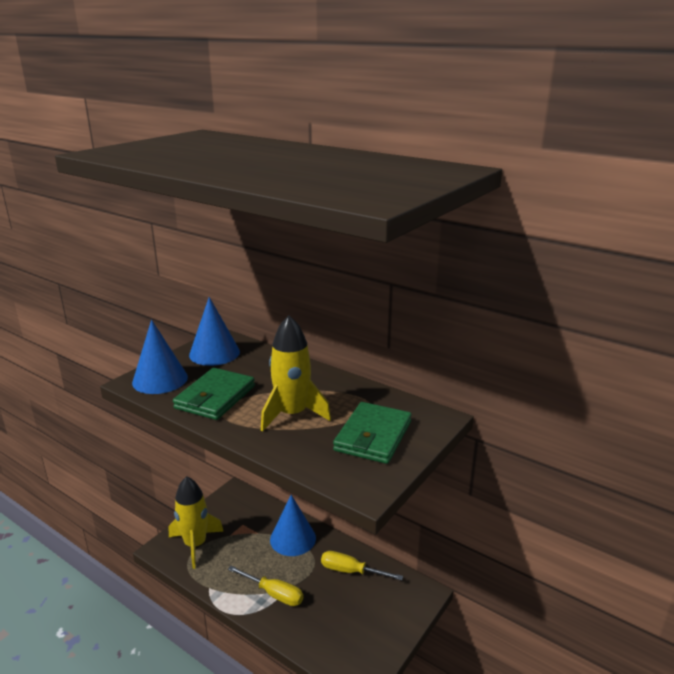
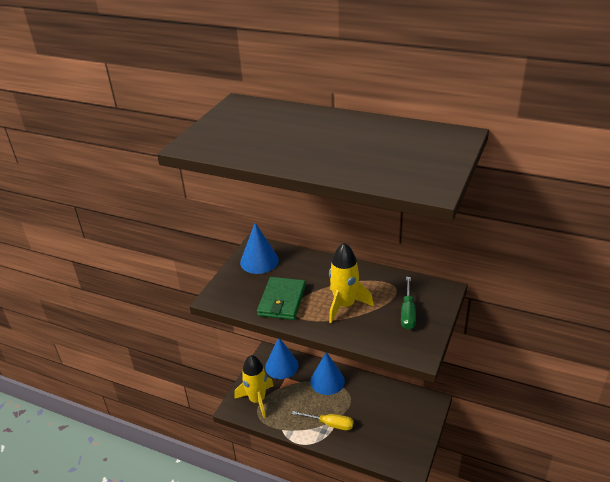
camera: 10 degrees left, 10 degrees up
(160, 379) = (232, 292): blue cone -> blue cone (281, 366)
(351, 571) = (378, 397): yellow screwdriver -> none
(373, 436) = (408, 313): green wallet -> green screwdriver

